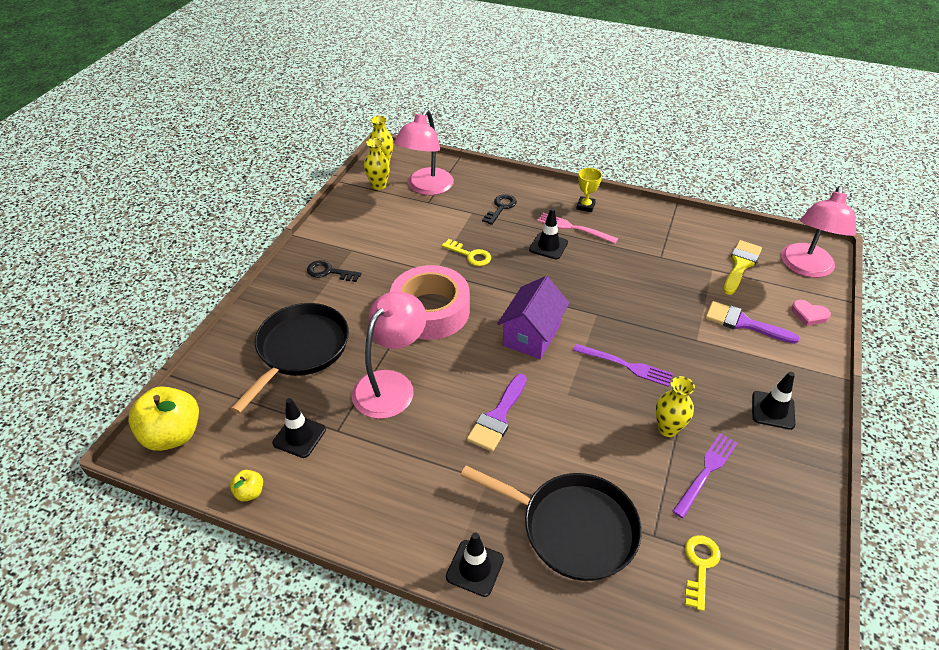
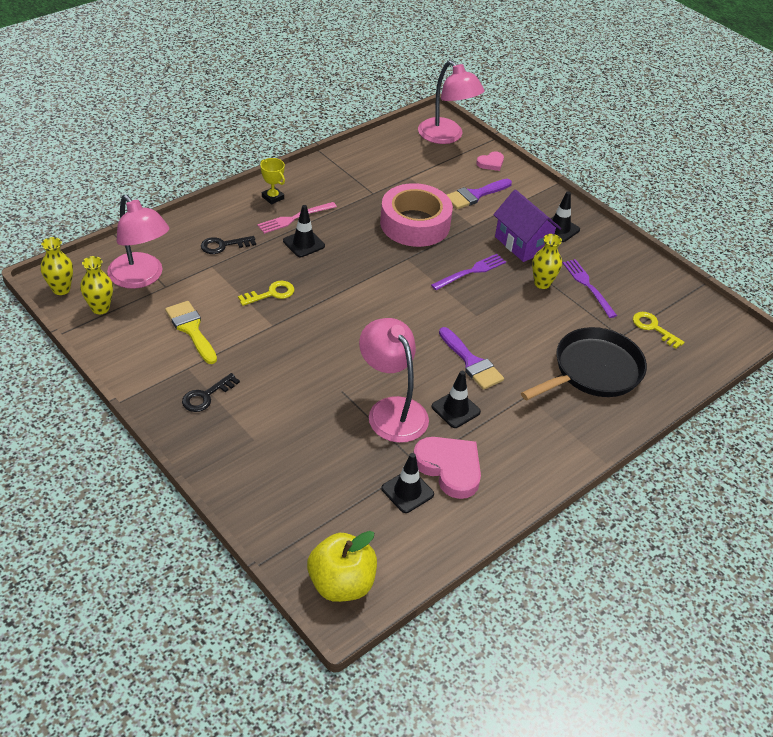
camera: 65 degrees left, 0 degrees up
(250, 492) = (447, 545): yellow apple -> none
(300, 350) = (300, 455): black pan -> none
(346, 455) = (449, 468): none -> pink heart
(430, 311) = (322, 349): pink tape -> pink tape (415, 224)
(475, 568) = (596, 435): black traffic cone -> black traffic cone (455, 409)
(501, 208) = (223, 245): black key -> black key turned 75 degrees counterclockwise
(531, 335) = (401, 304): purple house -> purple house (522, 243)
(740, 265) = (417, 162): yellow brush -> yellow brush (191, 329)

